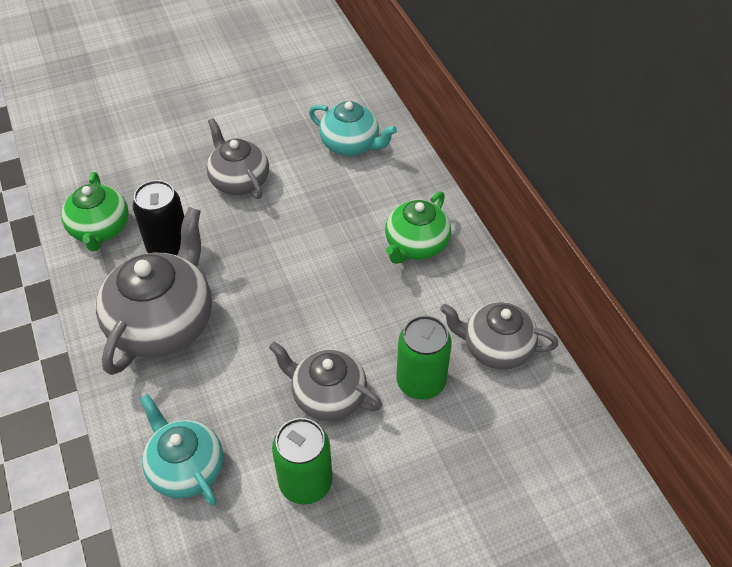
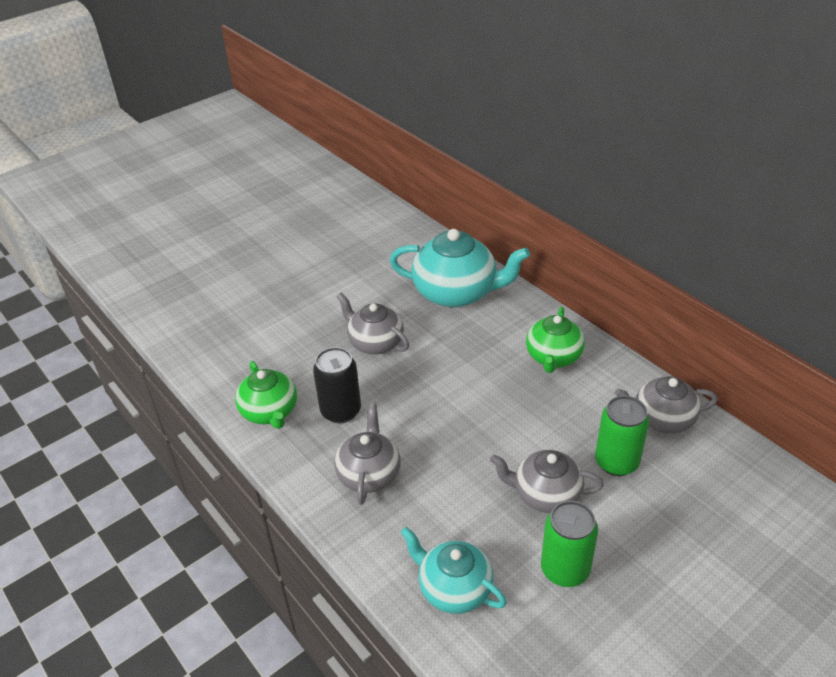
camera: 15 degrees left, 10 degrees down
(163, 323) = (369, 474): grey teapot -> grey teapot, size x0.63
(351, 145) = (456, 292): turquoise teapot -> turquoise teapot, size x1.58

